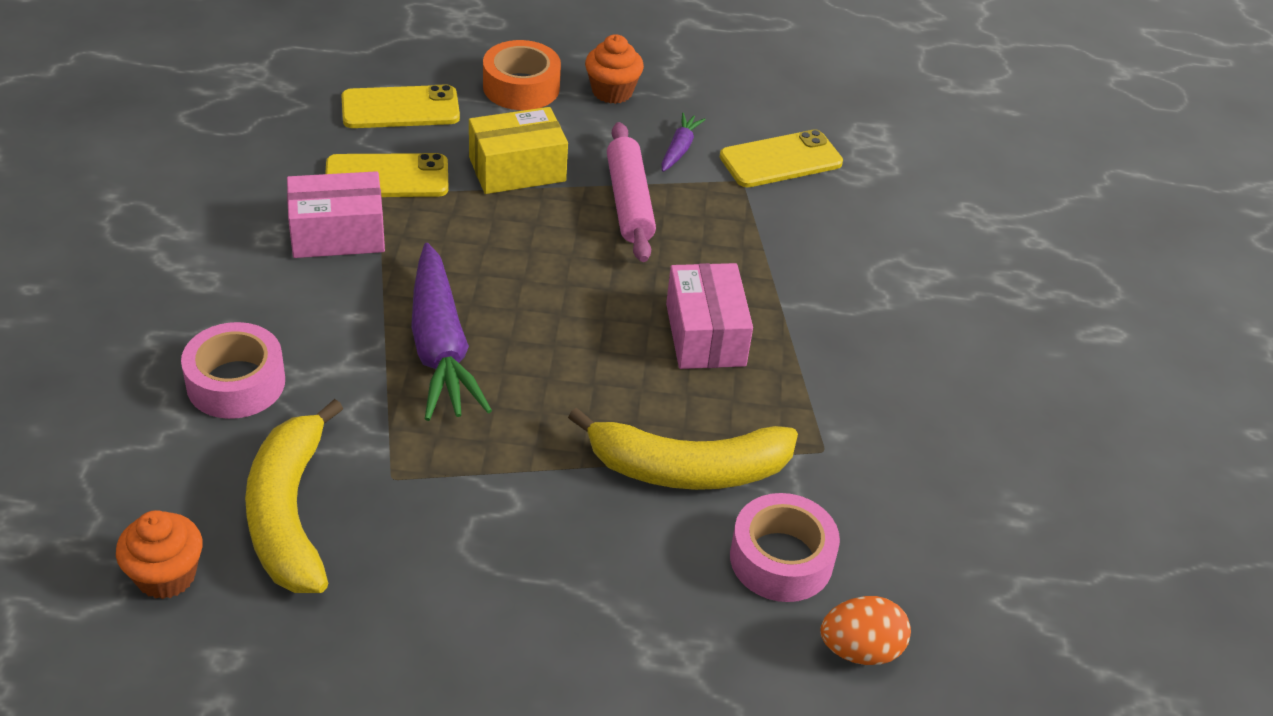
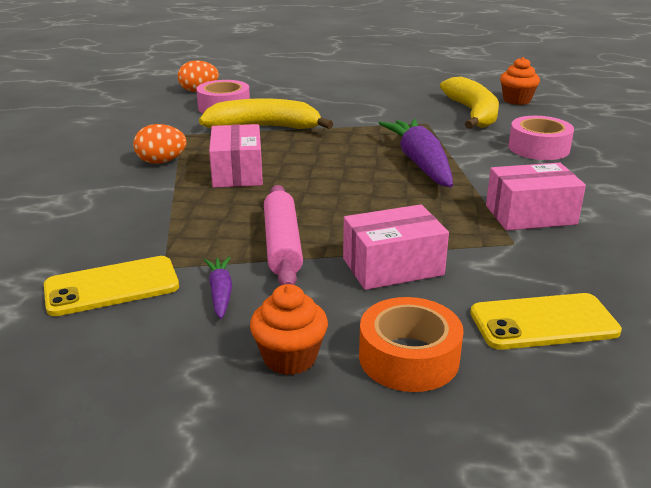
camera: 175 degrees left, 15 degrees down
(387, 177) = (516, 255): yellow phone -> none
(517, 169) = (392, 266): yellow box -> pink box
(679, 149) = (220, 293): purple carrot -> purple carrot turned 150 degrees clockwise
(822, 366) = (161, 162): none -> orange egg

